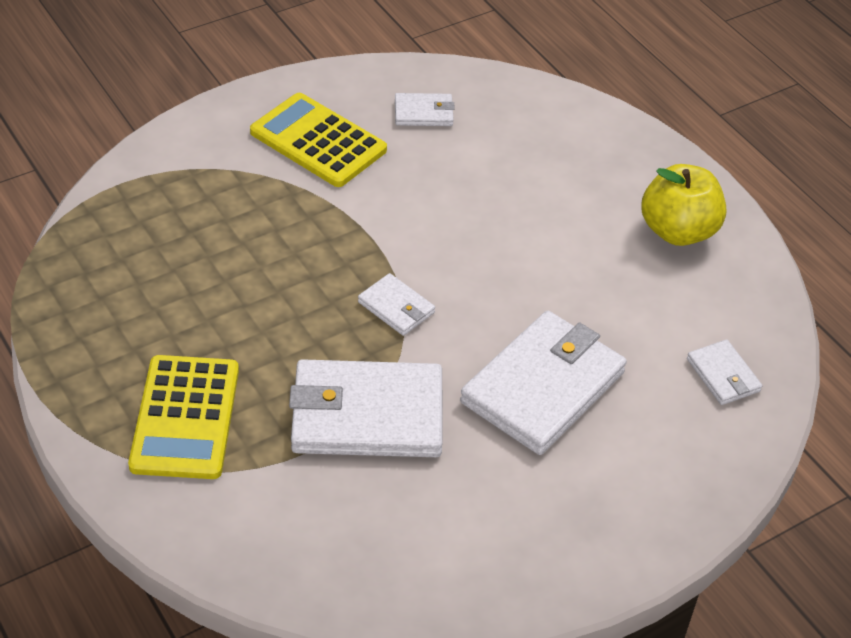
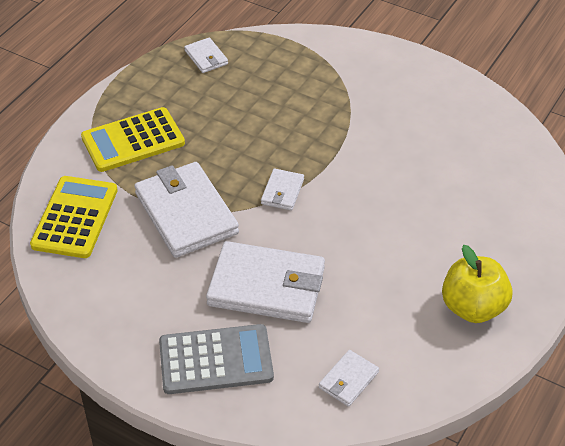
camera: 65 degrees right, 0 degrees up
(318, 141) = (397, 100): yellow calculator -> yellow calculator (75, 217)
(424, 113) = (470, 135): white wallet -> white wallet (206, 57)
(630, 482) = (216, 360): none -> grey calculator

